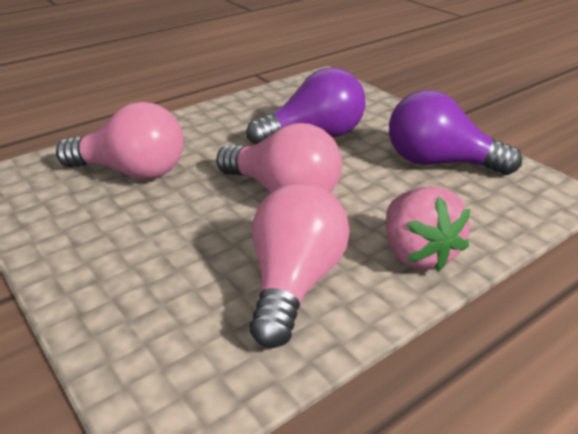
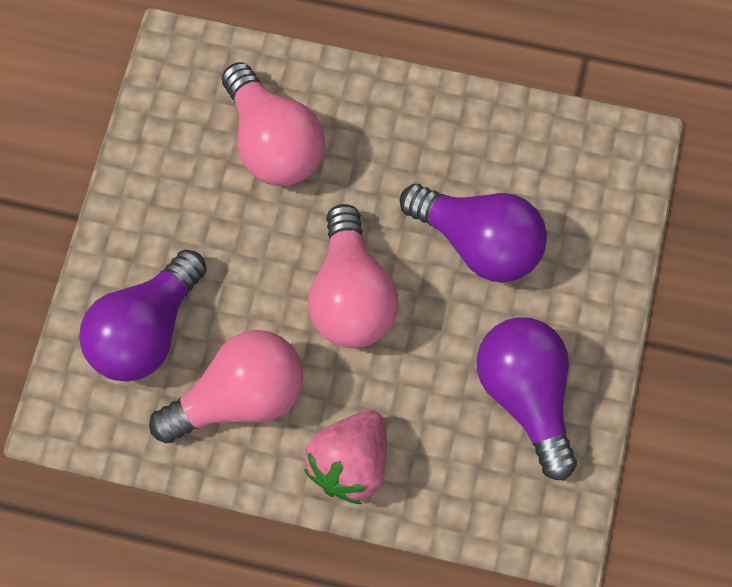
camera: 50 degrees right, 35 degrees up
(165, 305) = (146, 331): none -> purple light bulb

